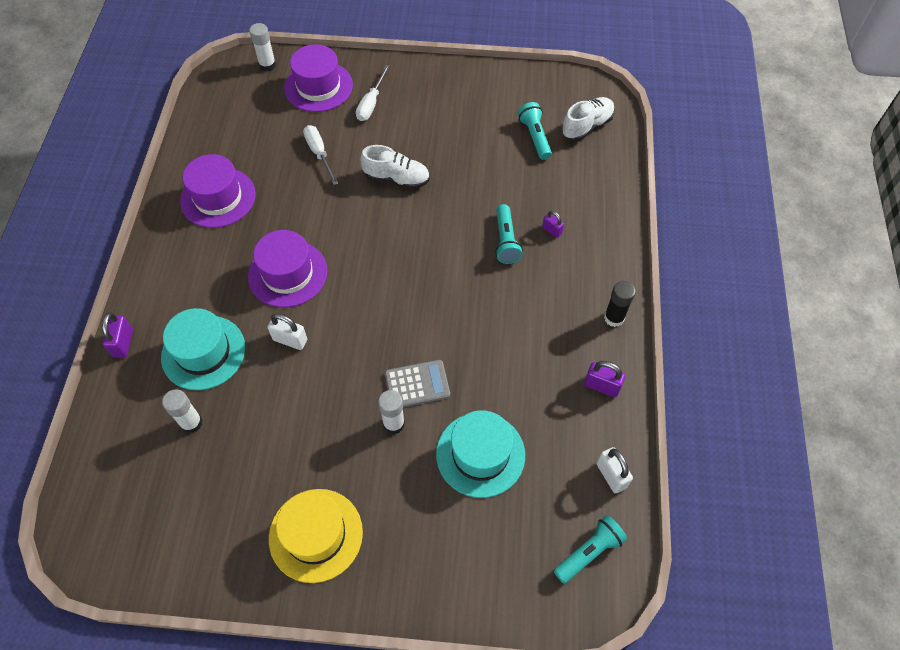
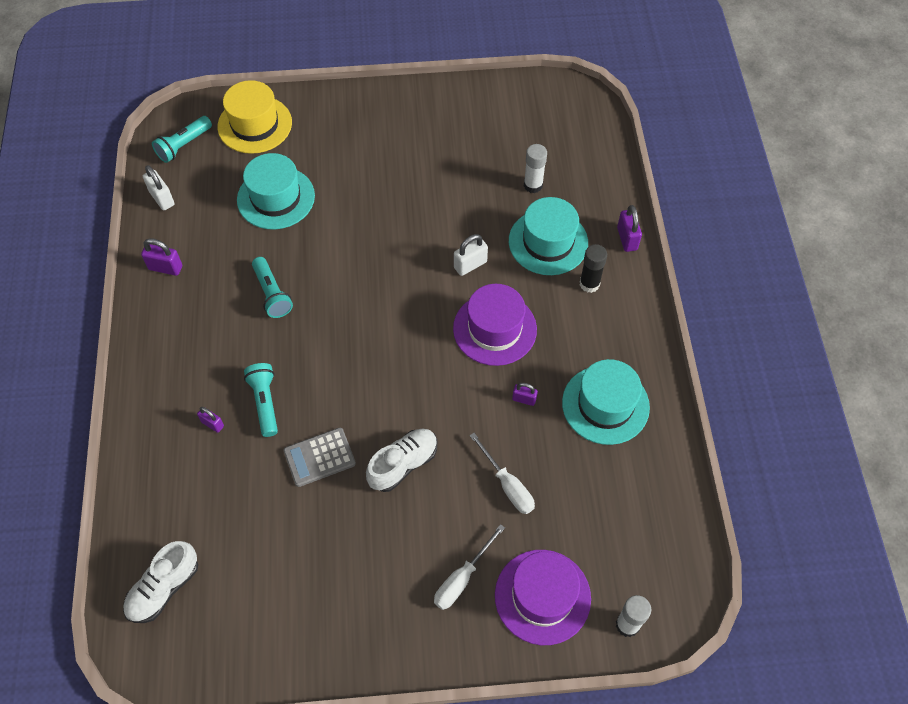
camera: 170 degrees right, 0 degrees up
(218, 197) = (605, 405): purple hat -> turquoise hat
(283, 211) = (524, 399): none -> purple padlock
(290, 340) = (470, 265): white padlock -> white padlock turned 45 degrees counterclockwise
(316, 535) = (402, 126): yellow hat -> yellow hat (255, 125)
(371, 103) = (462, 578): white screwdriver -> white screwdriver turned 150 degrees counterclockwise
(394, 423) = (355, 210): white glue stick -> none
(397, 178) = (403, 464): white shoe -> white shoe turned 135 degrees clockwise
(417, 384) = (340, 244): grey calculator -> grey calculator (319, 457)
(534, 137) = (235, 558): turquoise flashlight -> turquoise flashlight (272, 294)
(614, 318) = (148, 334): black glue stick -> black glue stick (589, 284)

